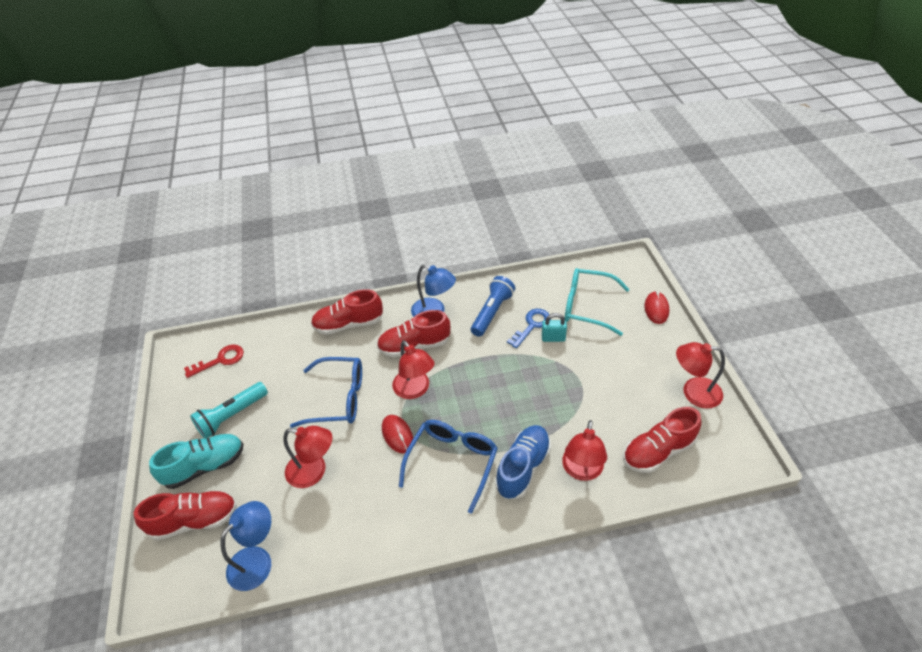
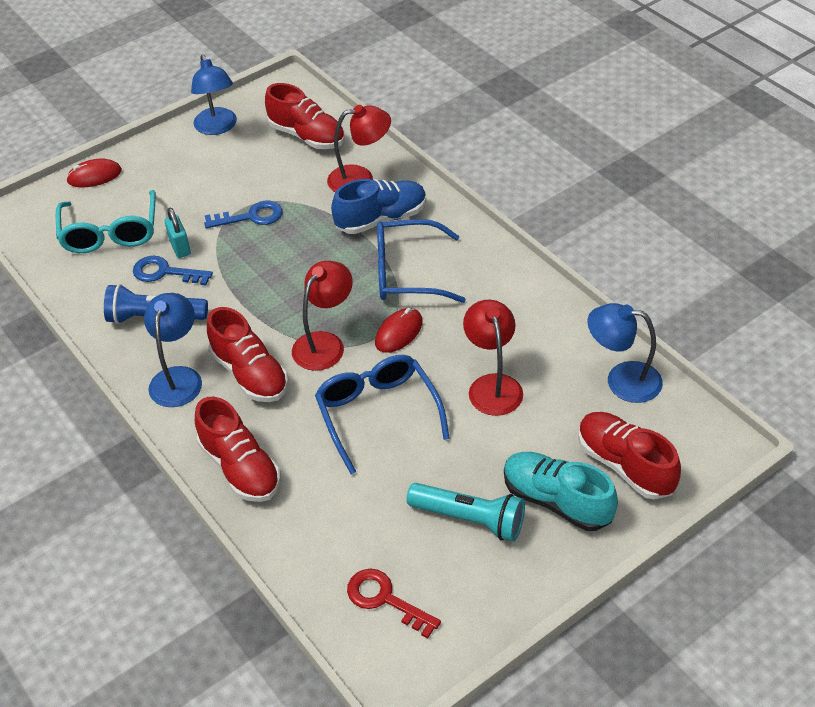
camera: 115 degrees left, 0 degrees up
(523, 467) = (381, 219): blue shoe -> blue shoe turned 150 degrees clockwise
(567, 385) = (251, 217): none -> blue key
(693, 392) = (217, 127): red lamp -> blue lamp

